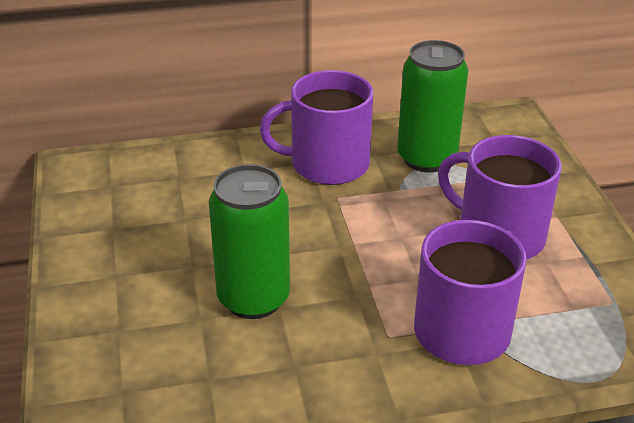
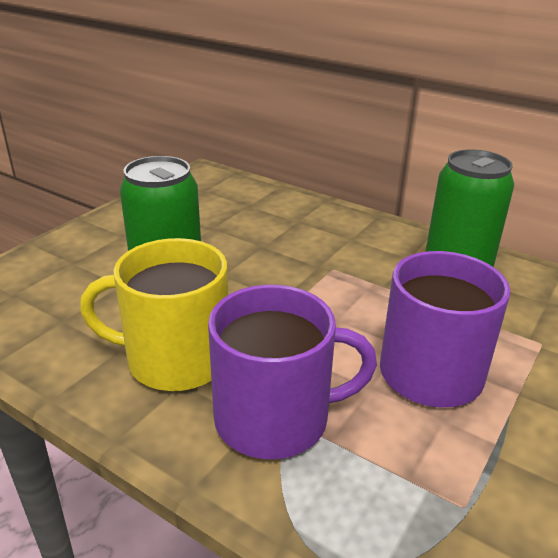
camera: 45 degrees right, 5 degrees down
(327, 164) = (362, 246): purple mug -> none
(344, 341) = (175, 359): none -> yellow mug

